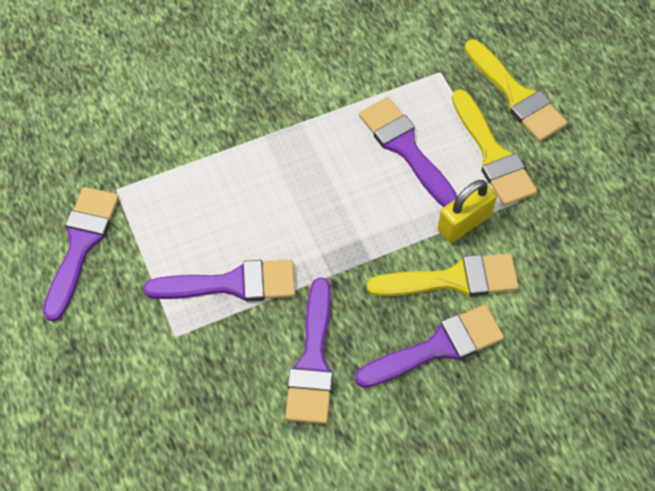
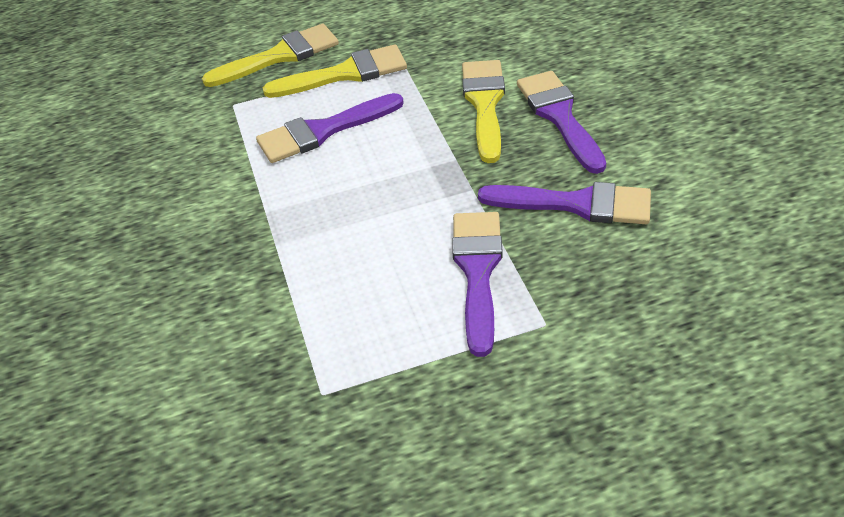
camera: 80 degrees left, 15 degrees down
(81, 244) = (404, 431): purple brush -> none
(464, 222) = (421, 95): yellow padlock -> none

